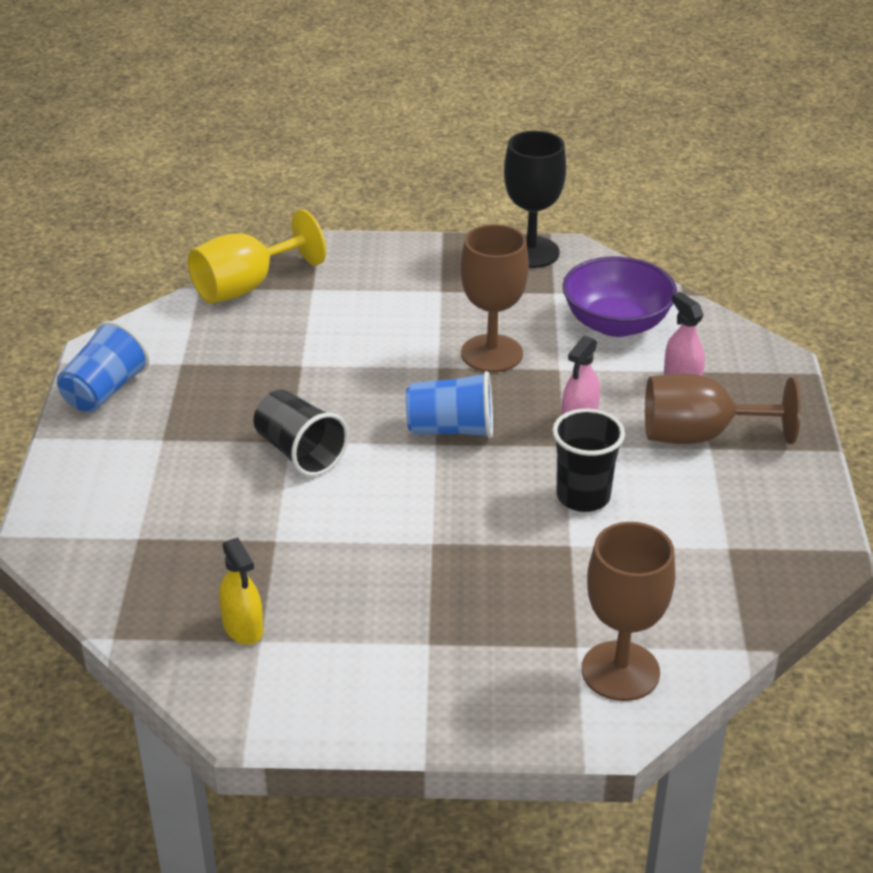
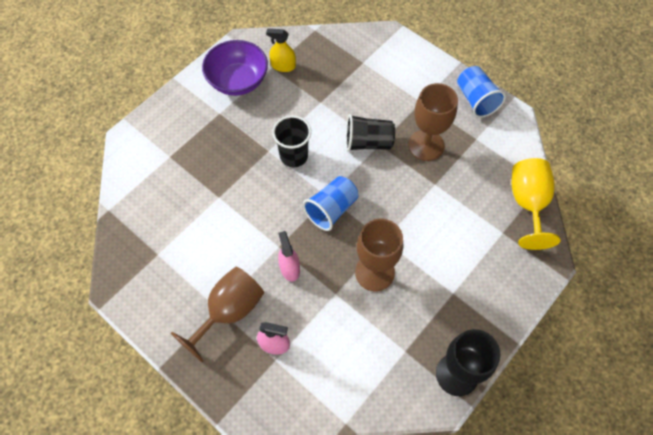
camera: 130 degrees right, 25 degrees up
(583, 496) = (240, 225): black cup -> black cup (294, 156)
(616, 324) = (349, 357): purple bowl -> purple bowl (238, 81)
(620, 671) = (144, 160): brown goblet -> brown goblet (426, 145)

